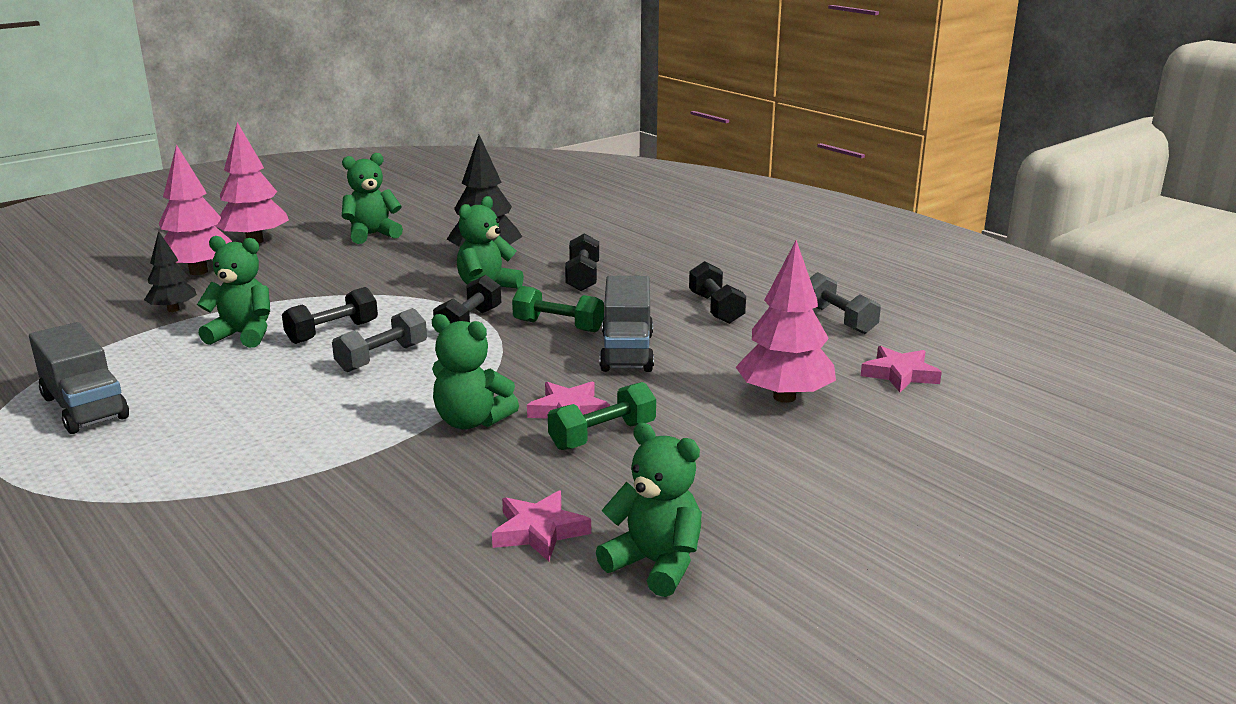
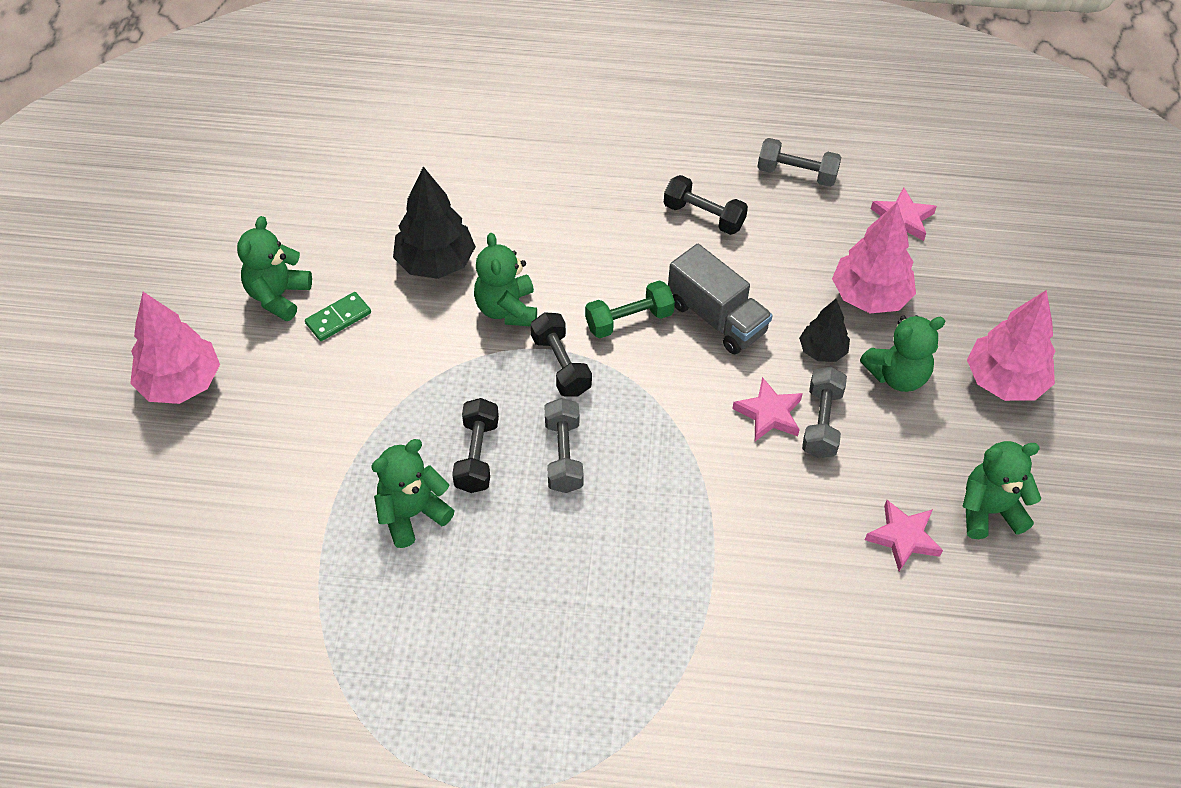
camera: 45 degrees left, 30 degrees up
(84, 407) = (444, 686): grey truck -> none
(173, 309) = (291, 530): black tree -> black tree (822, 351)
(198, 272) = (213, 466): pink tree -> pink tree (1004, 381)
(383, 254) = (338, 318): none -> green domino
(471, 421) = (727, 474): green teddy bear -> green teddy bear (897, 375)
(582, 277) = (555, 239): black dumbbell -> none
(602, 436) = (821, 422): green dumbbell -> grey dumbbell

